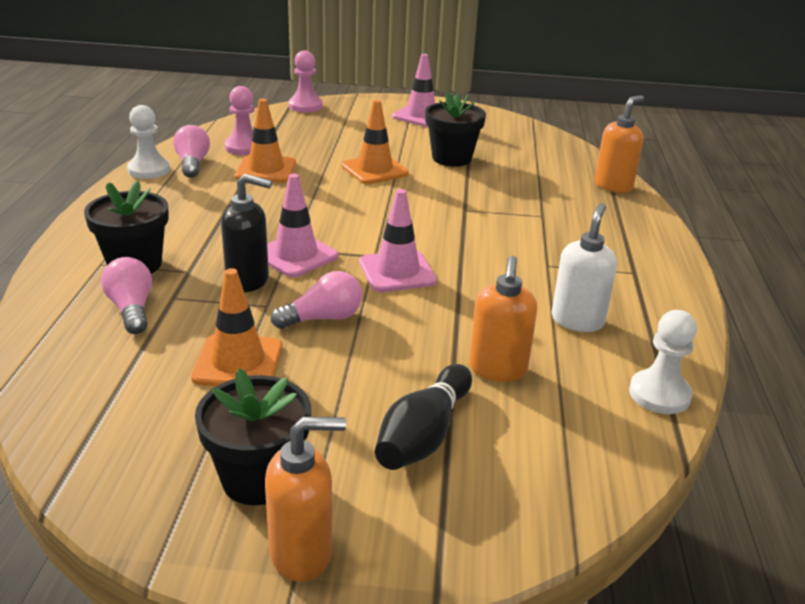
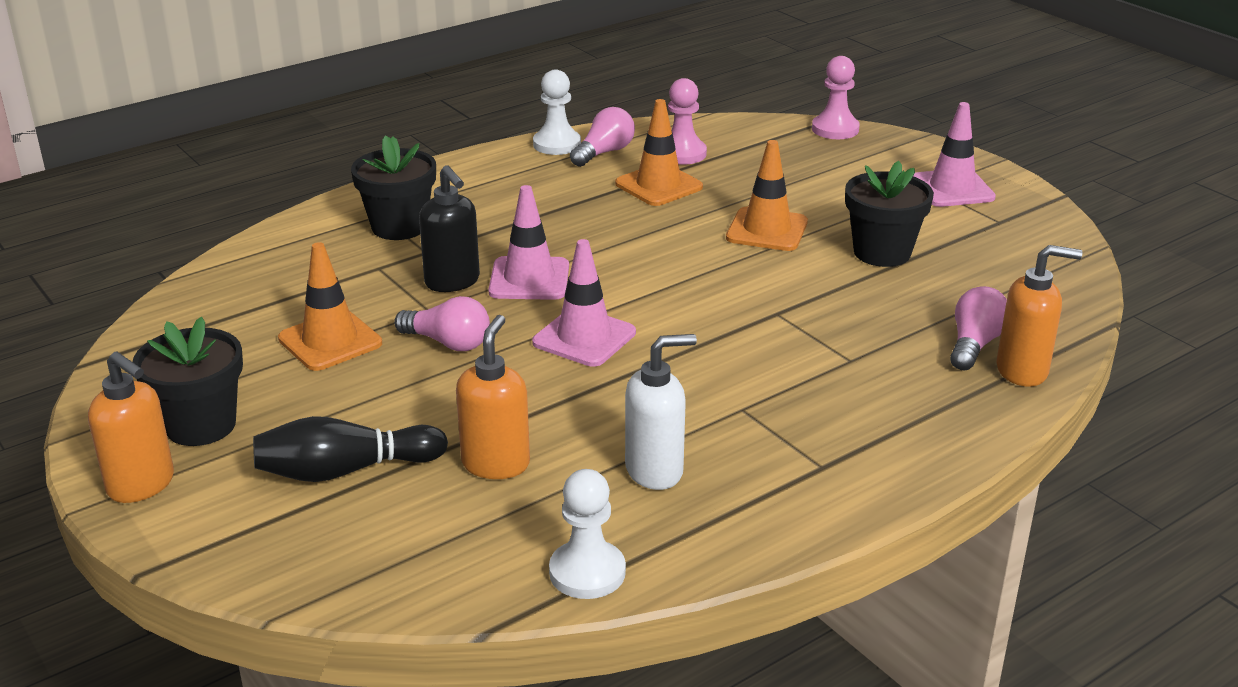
camera: 50 degrees right, 0 degrees up
(131, 309) = (336, 262): pink light bulb -> pink light bulb (974, 344)
(497, 370) = (496, 463): orange soap dispenser -> orange soap dispenser turned 135 degrees clockwise

